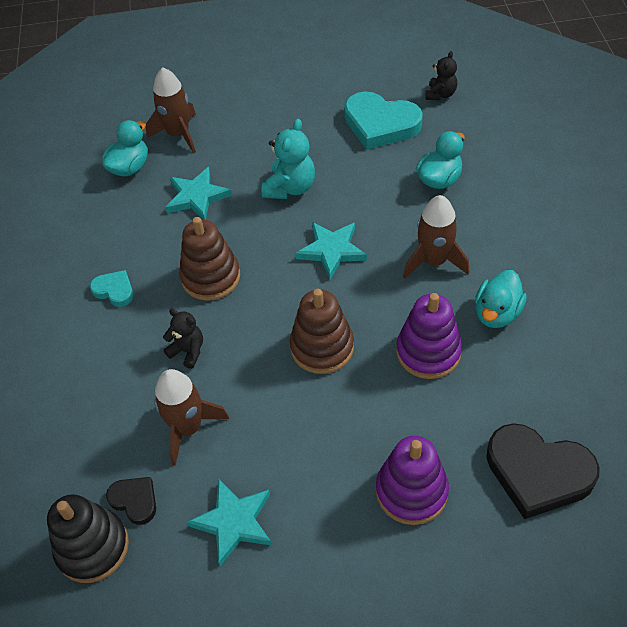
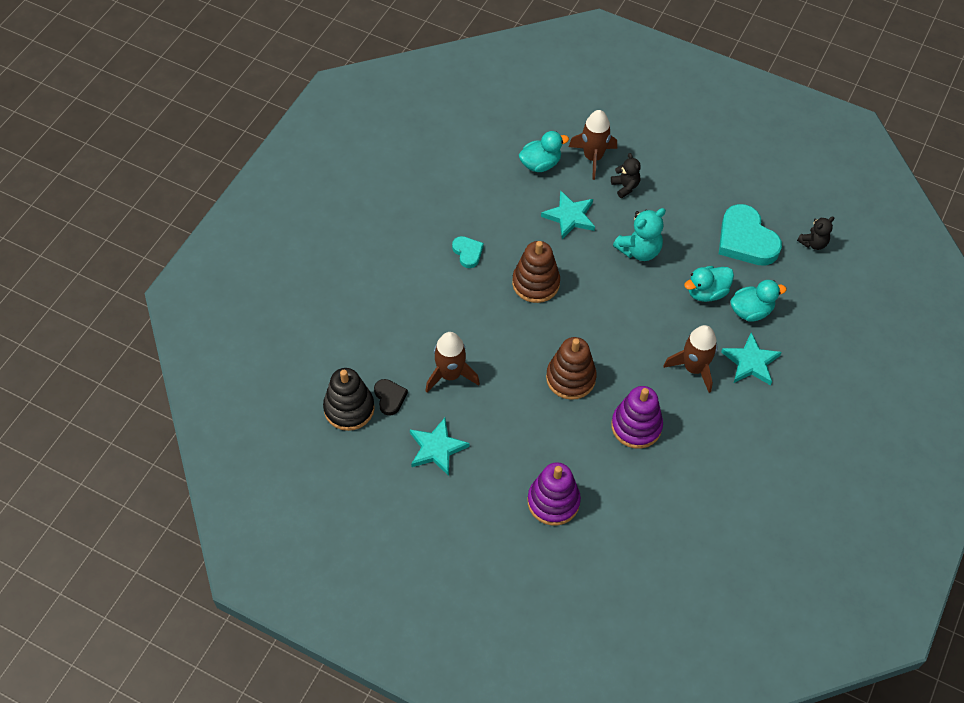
camera: 30 degrees right, 5 degrees up
(188, 351) = (485, 325): black teddy bear -> black teddy bear (625, 186)
(332, 250) = (630, 316): turquoise star -> turquoise star (751, 362)
(496, 313) = (704, 431): turquoise duck -> turquoise duck (706, 292)
(538, 473) = (639, 544): black heart -> none

